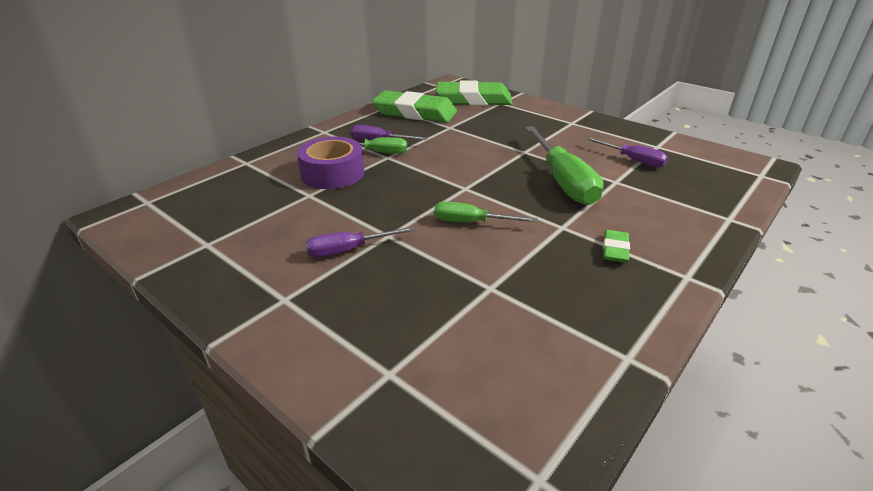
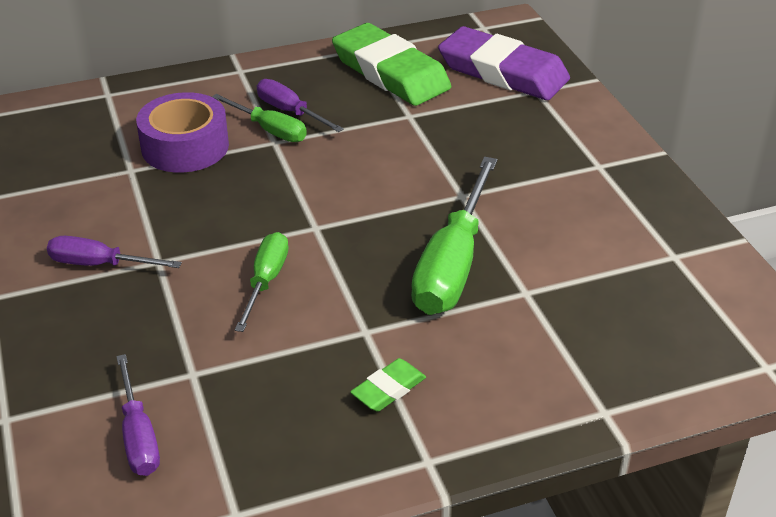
camera: 30 degrees right, 5 degrees up
(471, 222) = (265, 281): green screwdriver -> green screwdriver turned 60 degrees clockwise
(473, 99) = (503, 72): green eraser -> purple eraser
(633, 160) = (599, 267): purple screwdriver -> purple screwdriver (138, 435)

